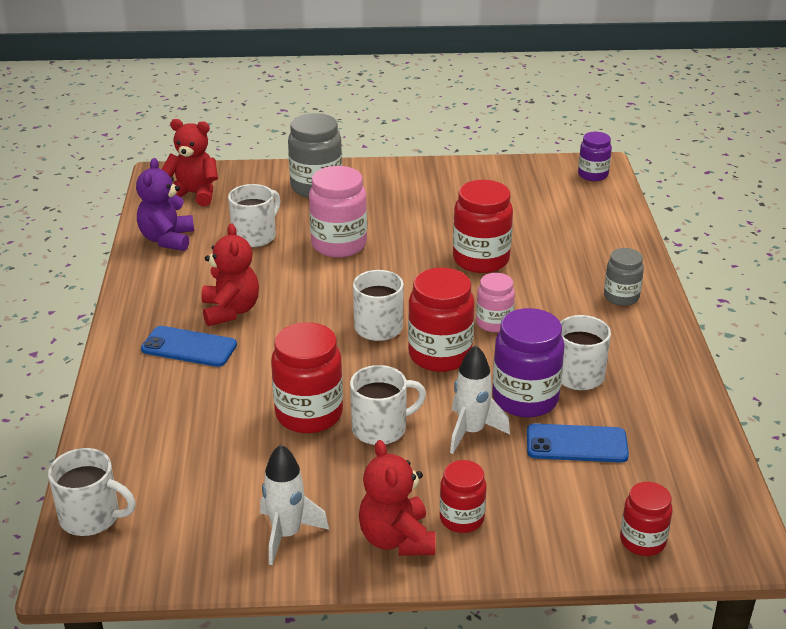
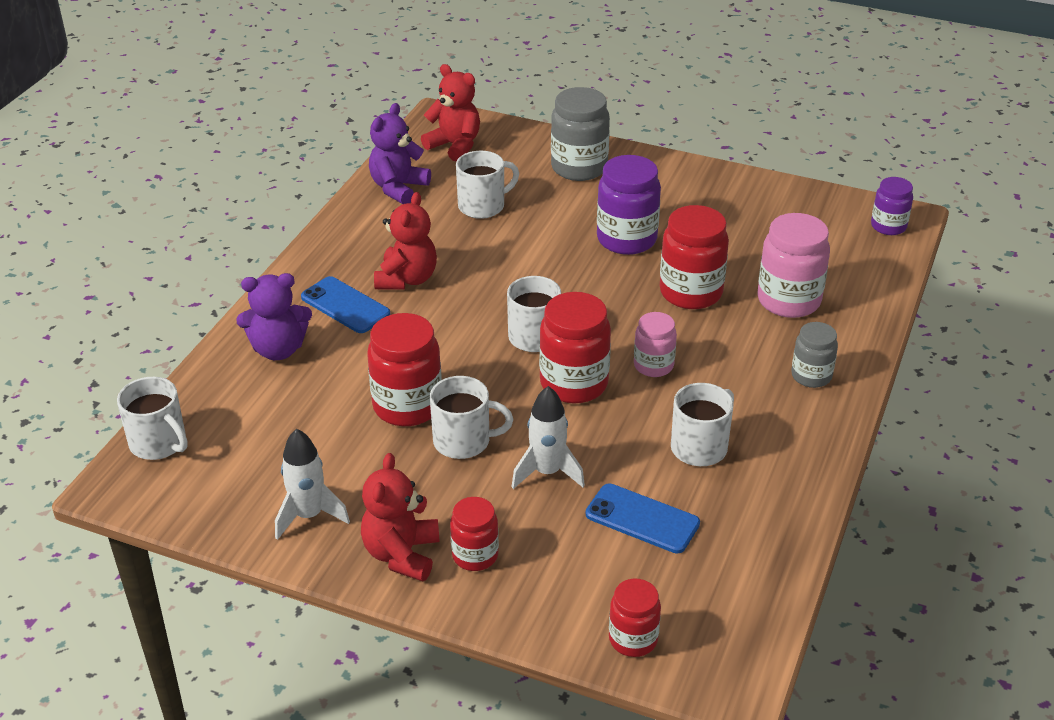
camera: 25 degrees right, 5 degrees up
(152, 401) = (278, 349): none -> purple teddy bear
(339, 245) = (557, 237): pink jar -> pink jar (788, 300)
(525, 399) = (625, 456): purple jar -> purple jar (626, 239)

